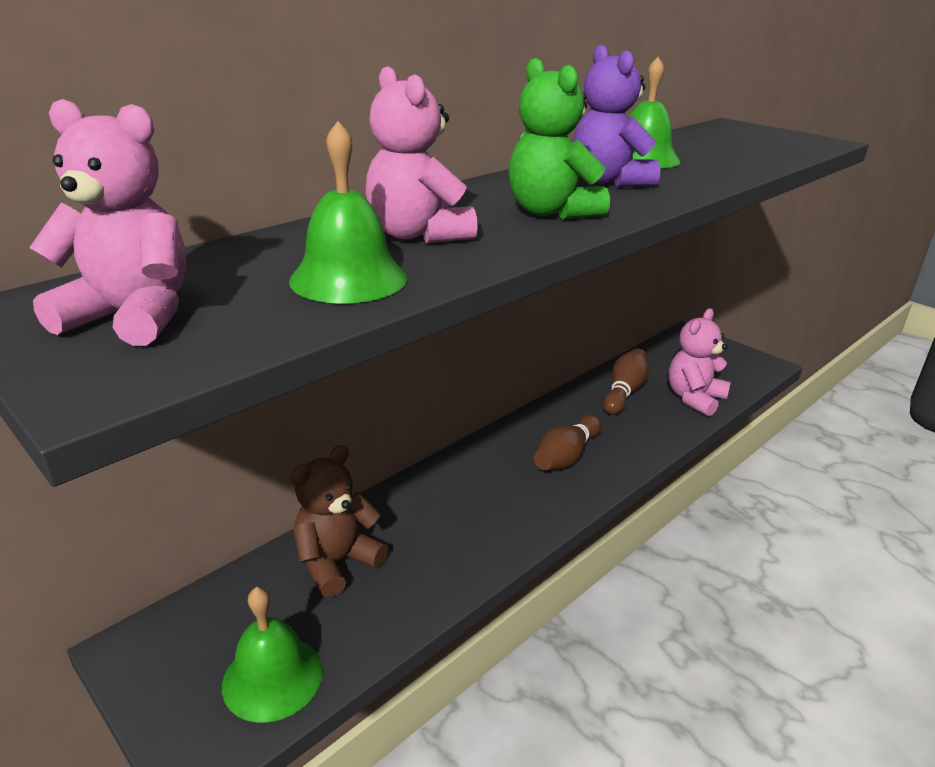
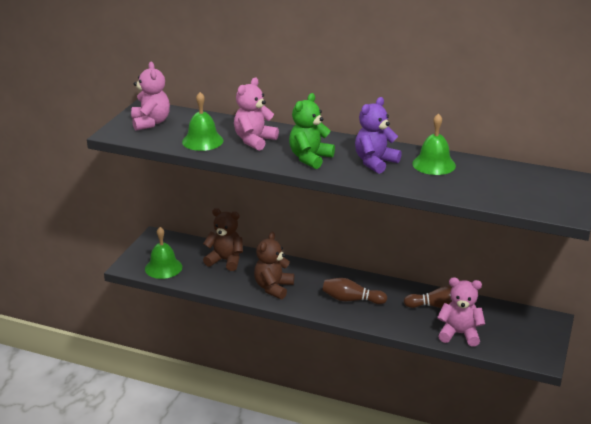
camera: 65 degrees right, 0 degrees up
(477, 528) = (273, 288): none -> brown teddy bear

